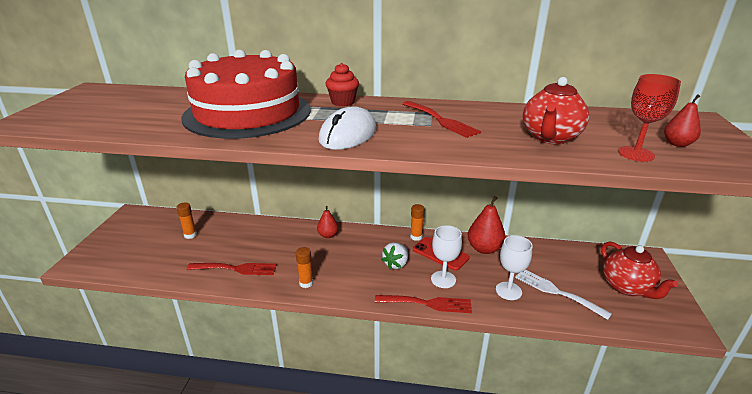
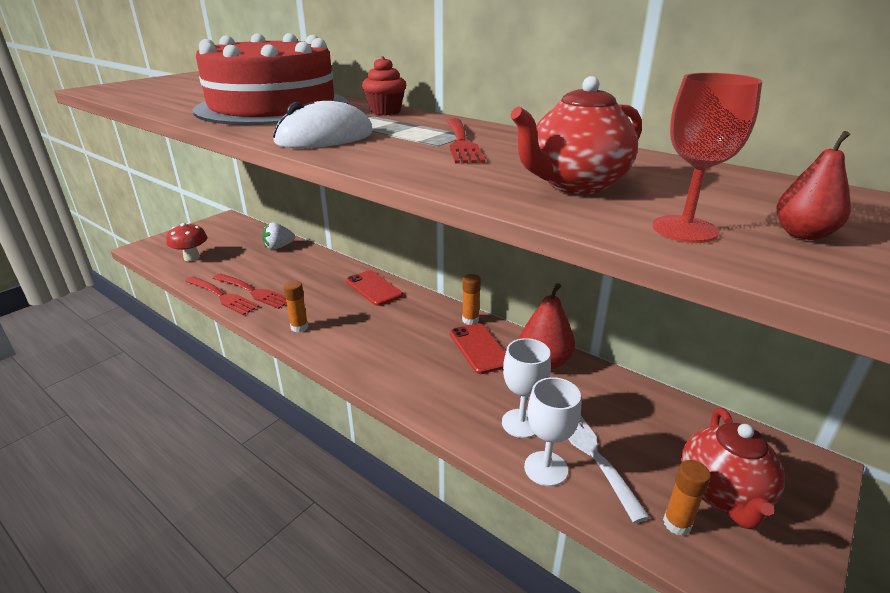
camera: 30 degrees right, 0 degrees up
(141, 258) = (192, 258): none -> red mushroom
(190, 235) = (250, 250): orange glue stick -> orange glue stick (677, 523)
(328, 235) = (374, 288): red pear -> red phone
(396, 264) = (413, 341): white strawberry -> white strawberry (279, 247)
(427, 303) = (401, 397): red fork -> red fork (223, 296)
(443, 279) = (450, 378): white goblet -> white goblet (546, 468)

